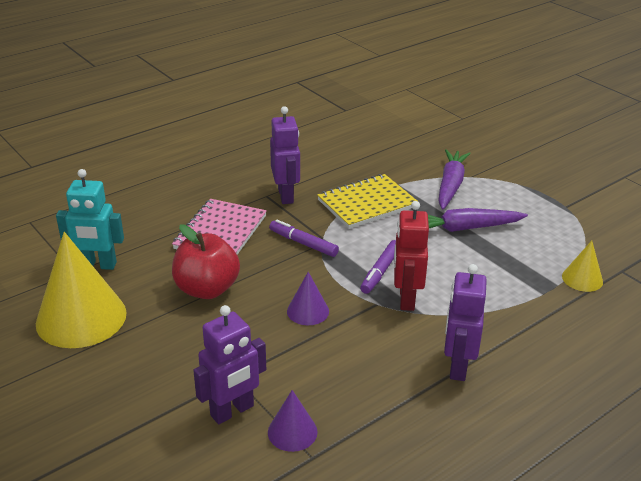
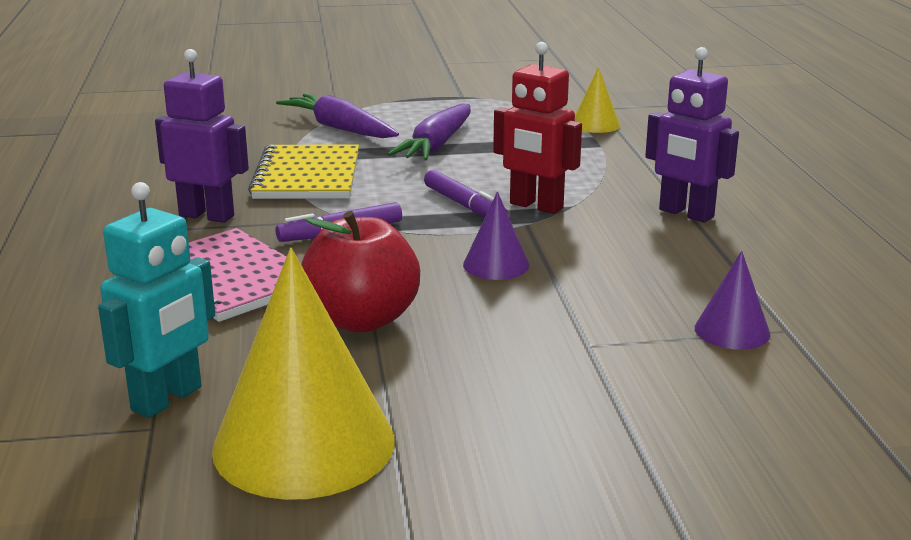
camera: 60 degrees left, 10 degrees down
(232, 411) = (661, 361): purple robot -> none

